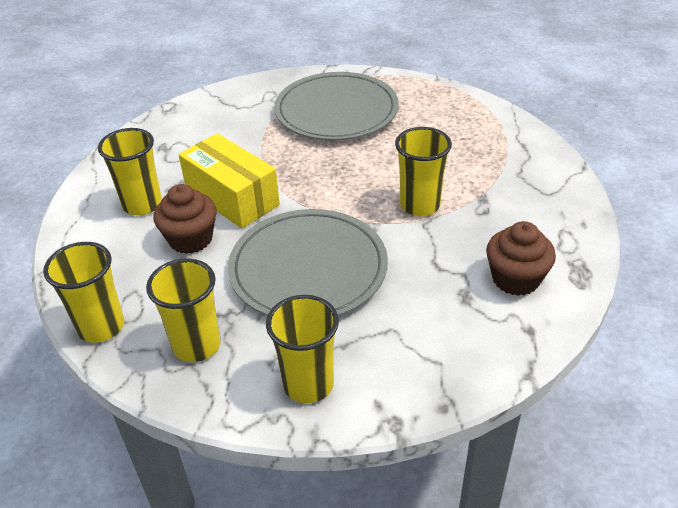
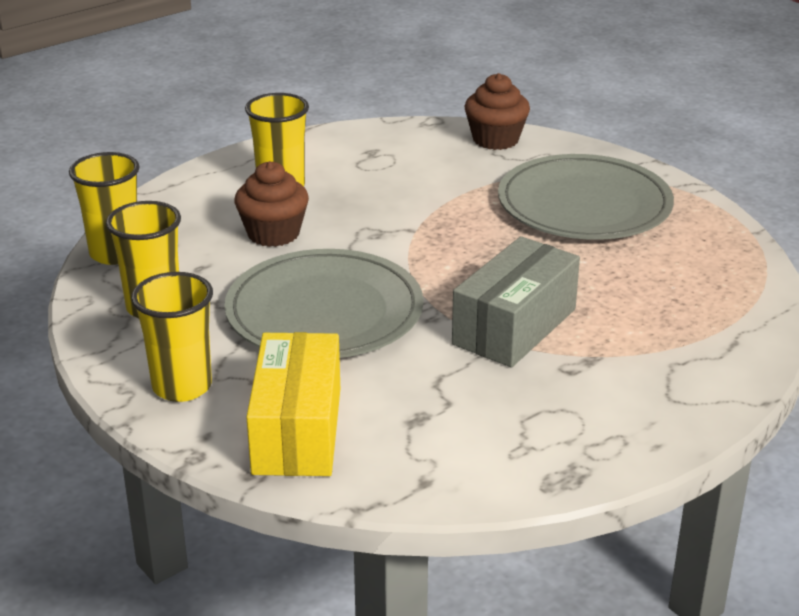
camera: 45 degrees right, 10 degrees down
(232, 197) = (359, 222): yellow box -> yellow box (297, 430)
(419, 205) = (514, 326): yellow cup -> grey box
(515, 279) = (490, 439): brown cupcake -> brown cupcake (495, 139)

